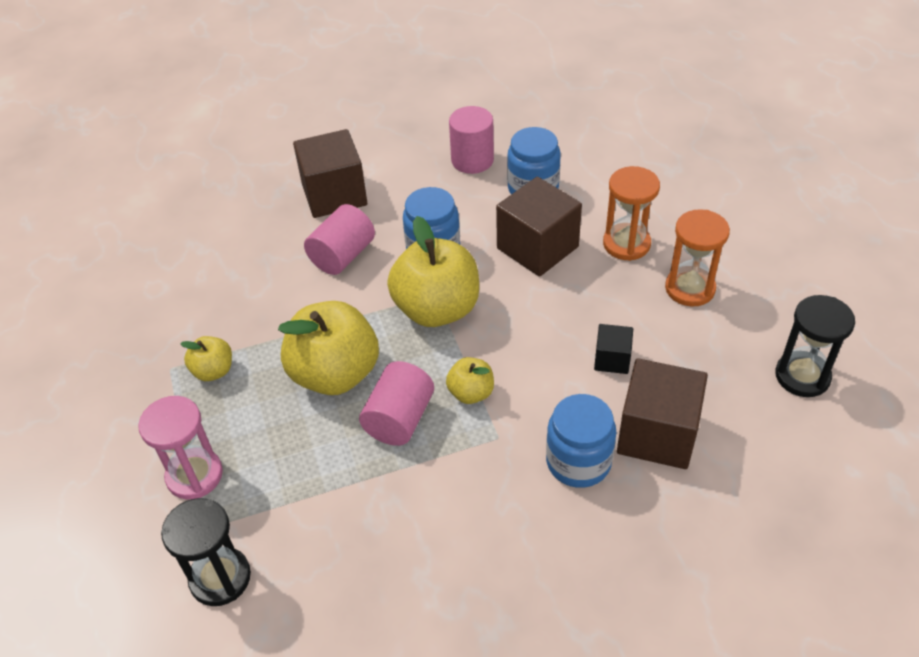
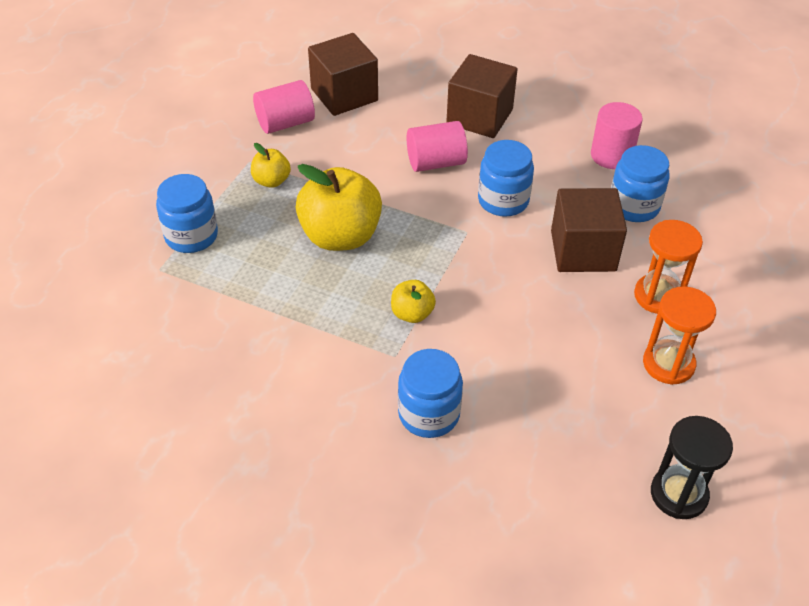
camera: 40 degrees right, 0 degrees up
(194, 475) = (191, 236): pink hourglass -> blue jar
(220, 578) = (139, 305): black hourglass -> none
(399, 419) = (346, 294): pink cylinder -> pink cylinder (285, 123)
(437, 309) = (456, 242): yellow apple -> none
(612, 359) = (540, 367): black cube -> none
(657, 434) = (508, 441): brown cube -> brown cube (344, 95)

